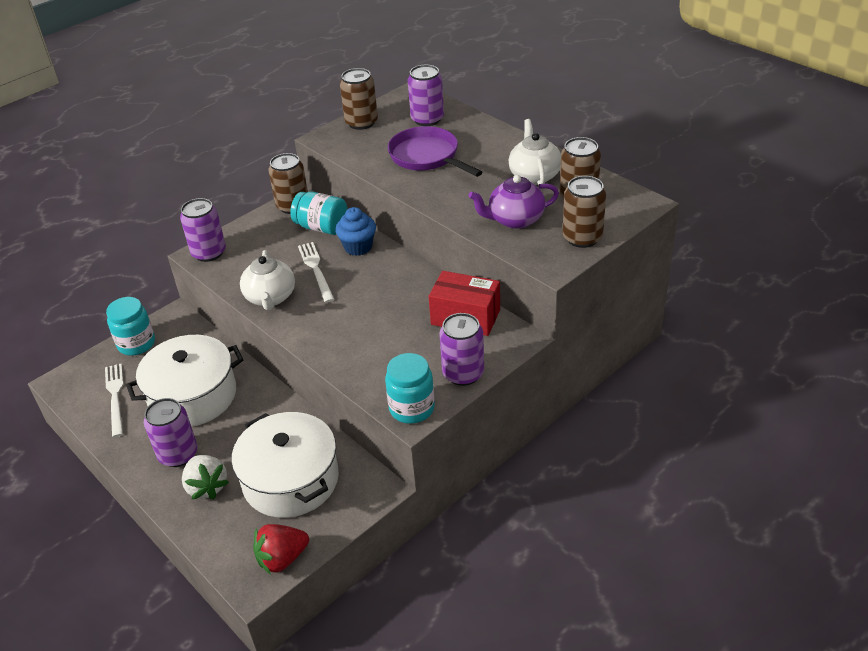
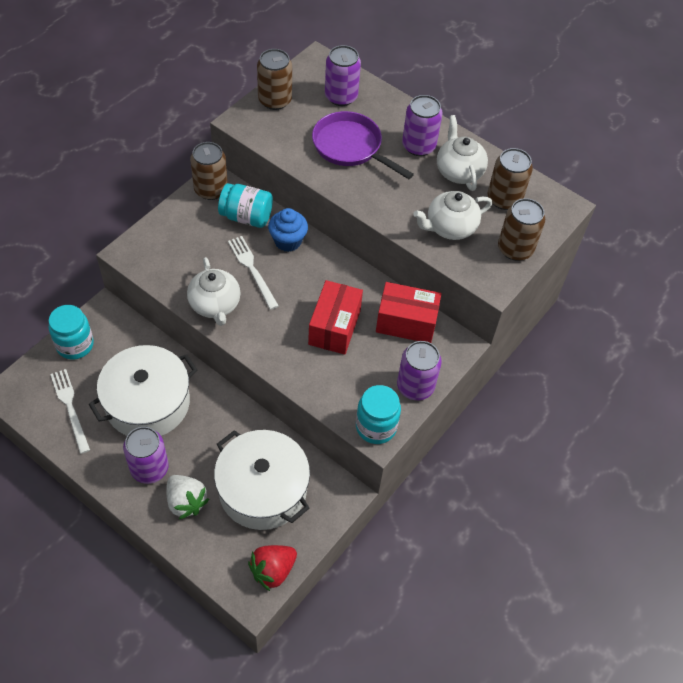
camera: 15 degrees left, 15 degrees up
(209, 253) = (139, 251): purple can -> purple can (418, 146)
(388, 319) = (334, 327): none -> red box
(515, 220) = (450, 227): purple teapot -> white teapot

